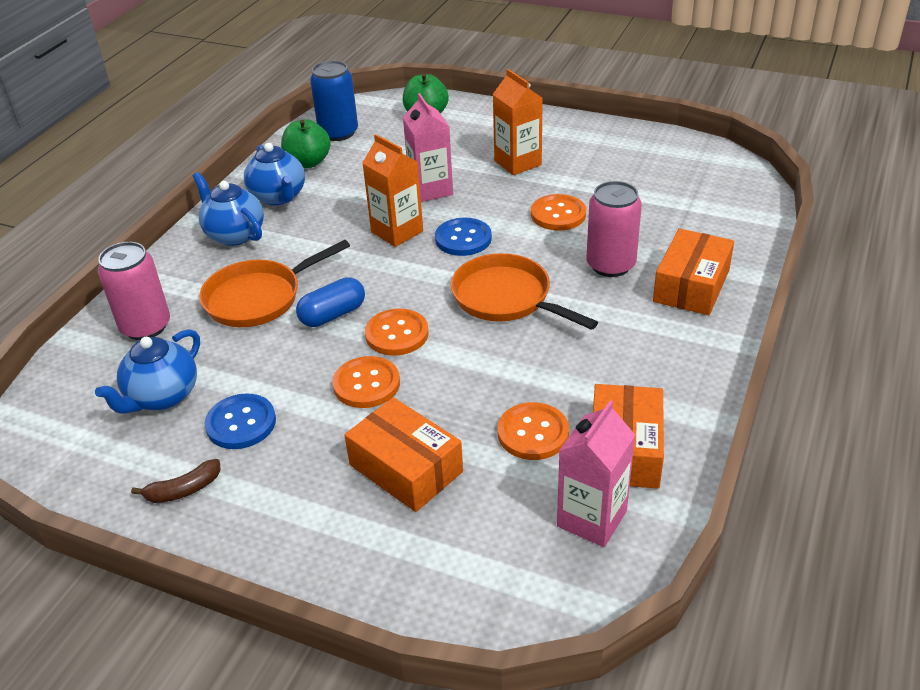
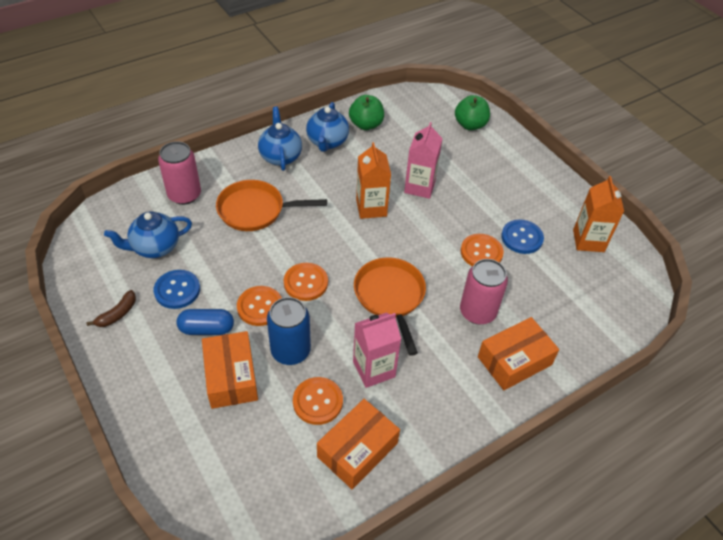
camera: 30 degrees right, 10 degrees up
(183, 490) = (117, 314): brown banana -> brown banana turned 60 degrees counterclockwise
(333, 315) = (283, 247): blue capsule -> blue capsule (207, 329)
(338, 133) = (403, 110): blue can -> blue can (290, 351)
(463, 239) = (405, 236): blue button -> blue button (522, 238)
(517, 163) = (493, 196): orange carton -> orange carton (588, 241)
(592, 518) = (296, 481): pink carton -> pink carton (374, 369)

